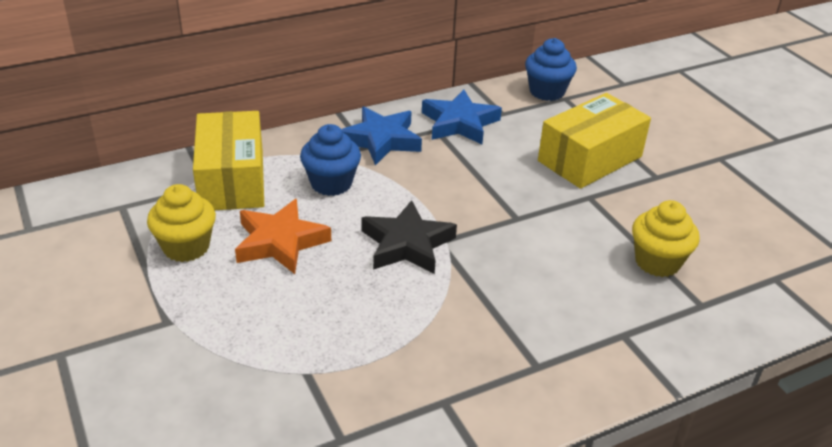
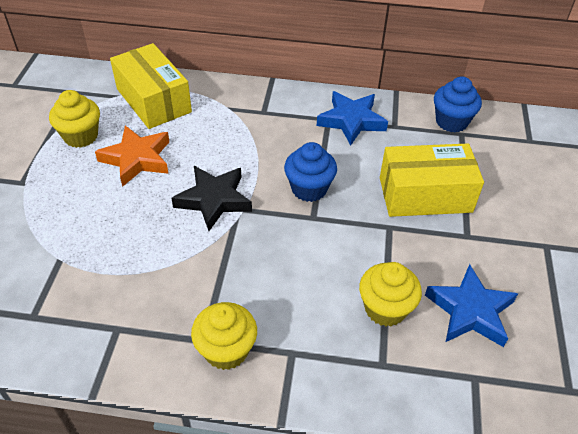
camera: 35 degrees right, 10 degrees up
(232, 180) = (153, 100): yellow box -> yellow box turned 60 degrees counterclockwise
(331, 183) = (212, 130): blue cupcake -> blue cupcake (309, 189)
(381, 140) = (280, 111): blue star -> blue star (470, 311)
(567, 363) = (226, 350): none -> yellow cupcake

